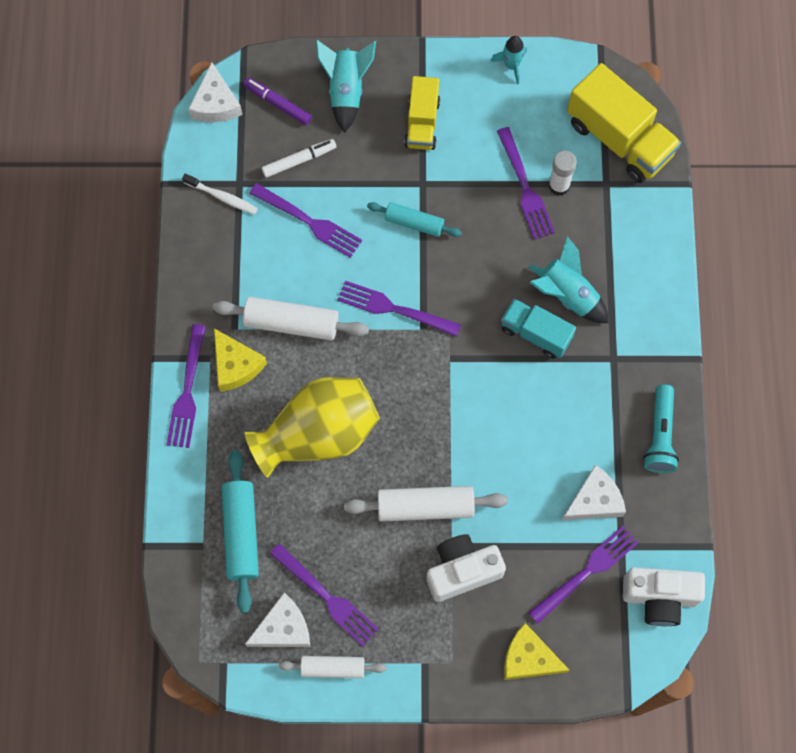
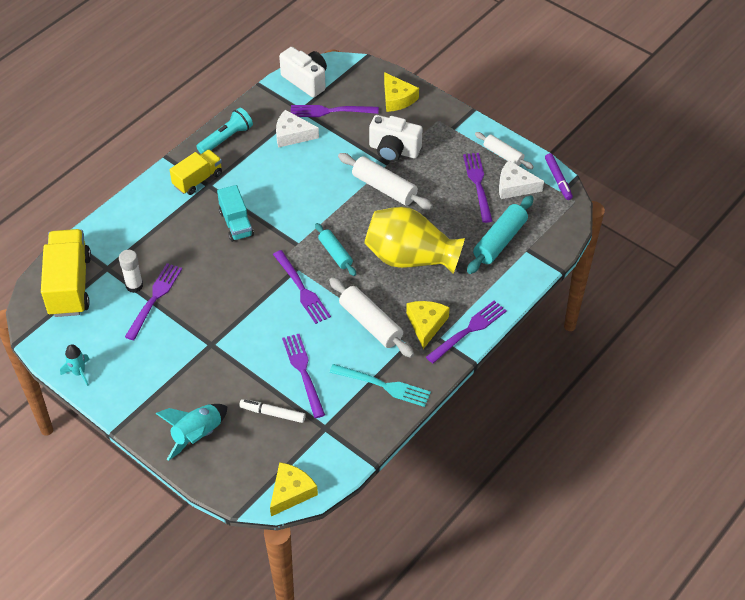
camera: 140 degrees left, 20 degrees down
(215, 103) = (291, 492): white cheese -> yellow cheese
(221, 266) = (383, 385): none -> turquoise fork
(222, 197) = (344, 427): white toothbrush -> none
(278, 104) = (250, 460): purple marker -> purple marker (558, 179)
(414, 223) = (241, 326): turquoise rolling pin -> turquoise rolling pin (335, 253)
(422, 123) = (172, 379): yellow truck -> yellow truck (198, 180)
(567, 295) = (197, 229): turquoise rocket -> none

